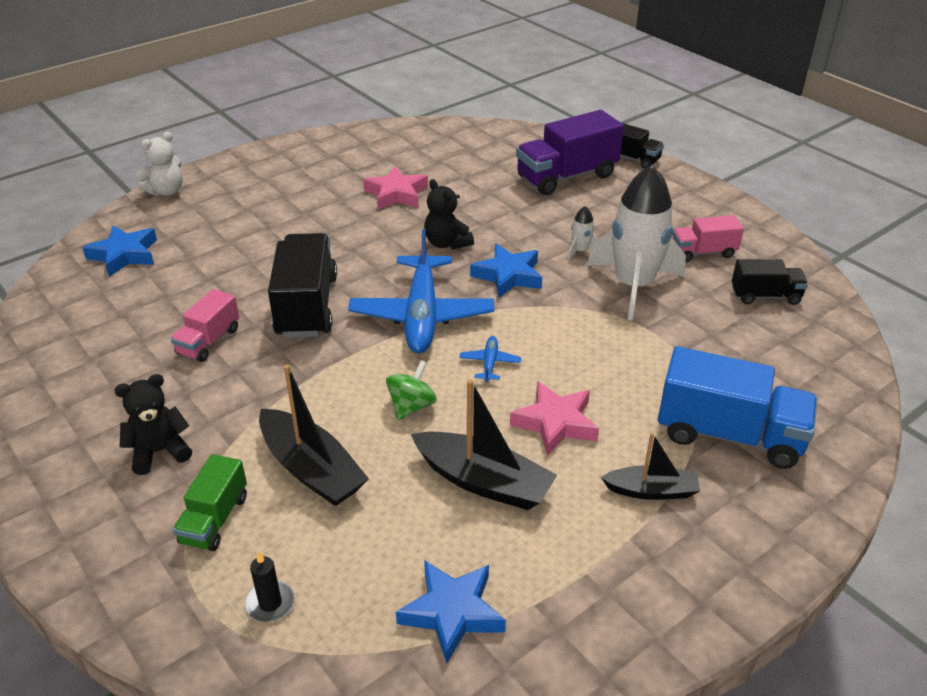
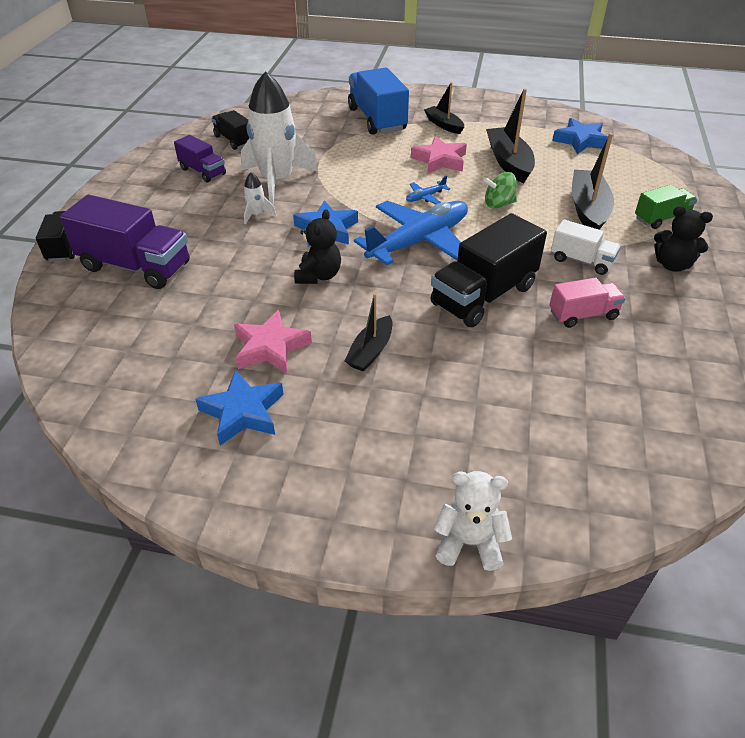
camera: 130 degrees left, 5 degrees up
(124, 255) = (592, 461): blue star -> blue star (243, 412)
(257, 393) = (581, 261): none -> white truck
(270, 603) = (658, 179): black candle -> none
(334, 227) = (370, 351): none -> black boat
(703, 252) = (202, 171): pink truck -> purple truck

